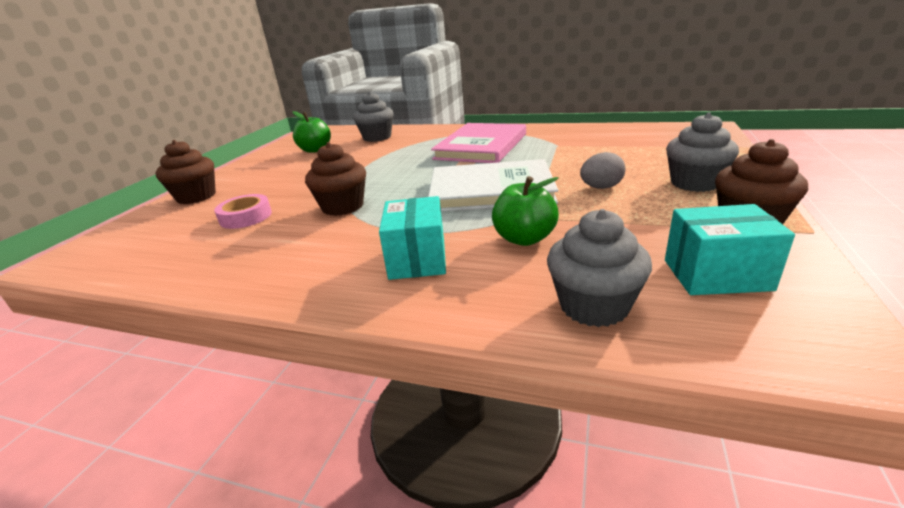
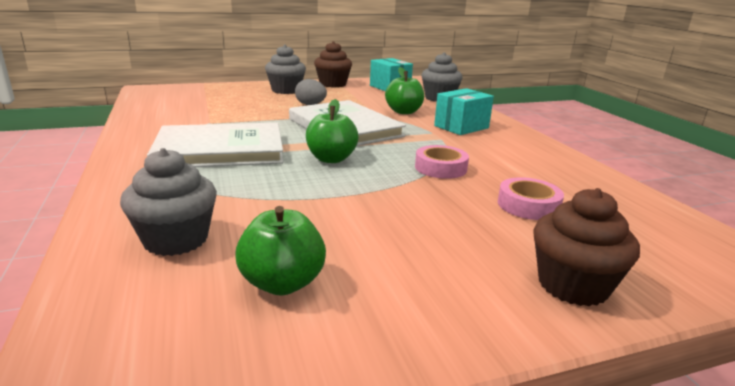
camera: 130 degrees left, 5 degrees down
(342, 207) = (440, 168): brown cupcake -> pink tape
(419, 173) = (331, 159): none -> green apple
(481, 146) = (220, 150): pink book -> white book

